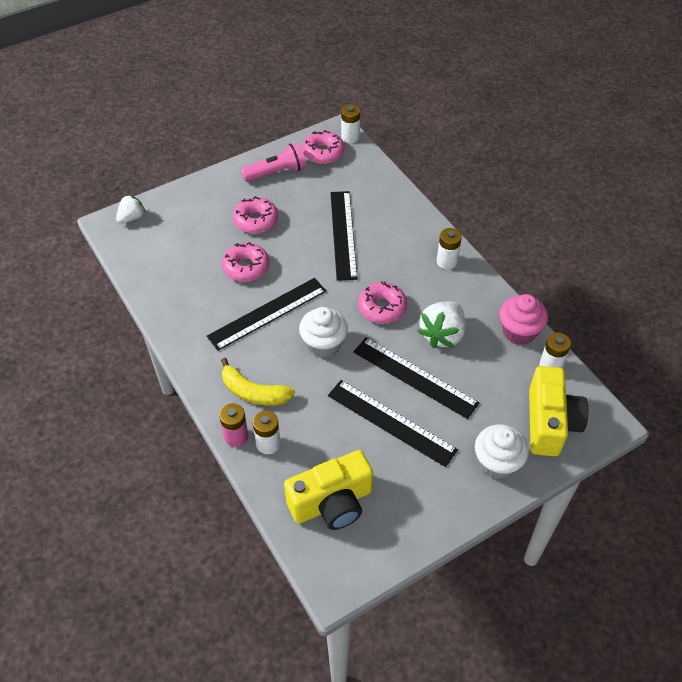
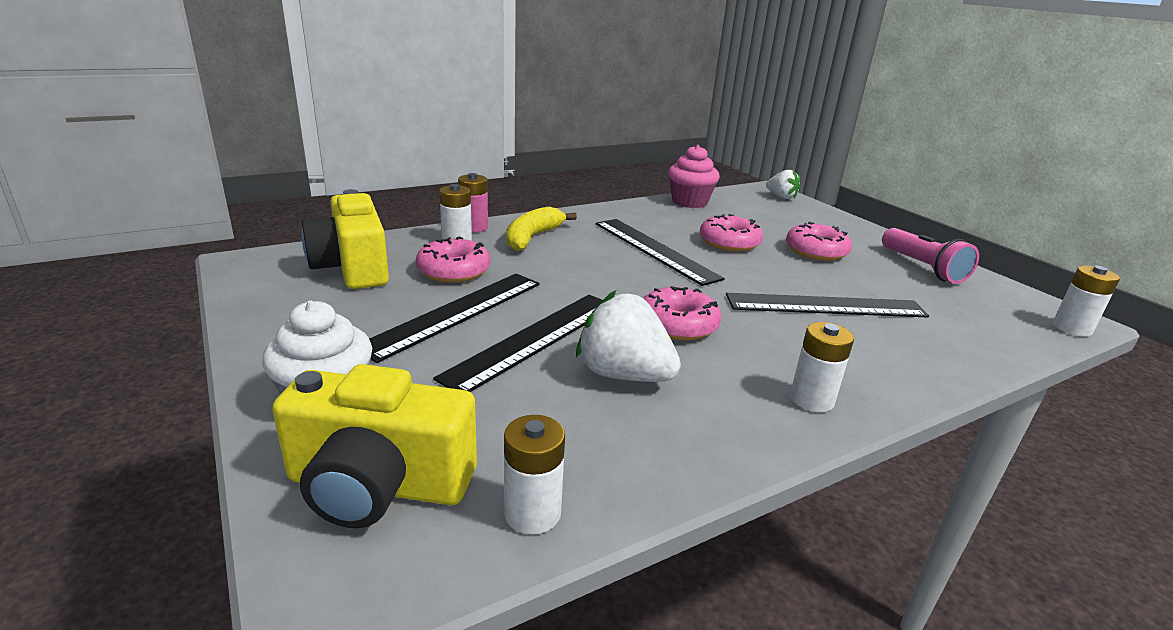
camera: 90 degrees right, 25 degrees down
(323, 153) = (1003, 303): pink donut -> pink donut (453, 271)
(323, 344) = (603, 278): white cupcake -> none
(519, 331) = (636, 475): pink cupcake -> pink cupcake (689, 202)

